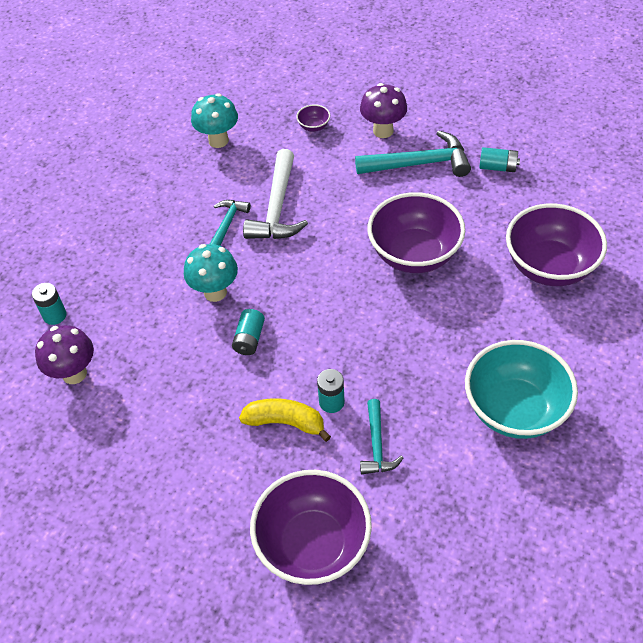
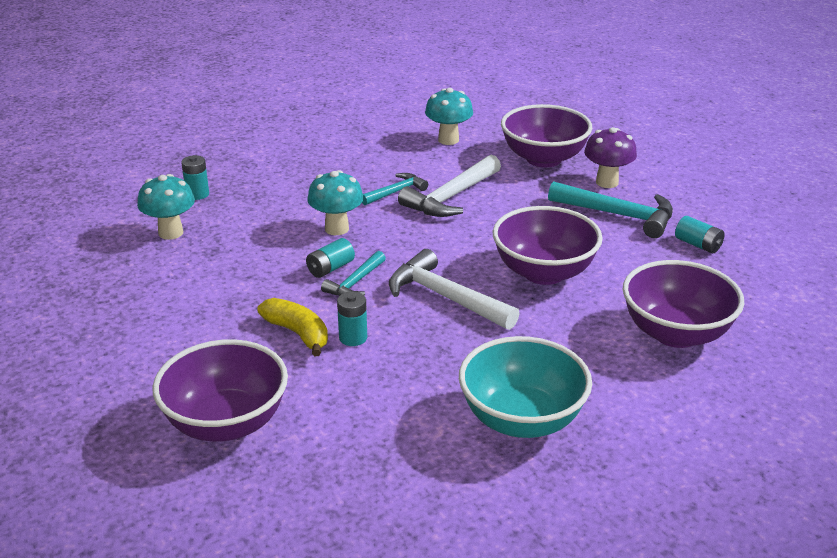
camera: 30 degrees right, 20 degrees down
(74, 373) = (171, 233): purple mushroom -> turquoise mushroom
(314, 127) = (543, 159): purple bowl -> purple bowl, size x2.48
(364, 320) = (446, 297): none -> white hammer
(377, 445) = (359, 384): turquoise hammer -> turquoise hammer (355, 283)

